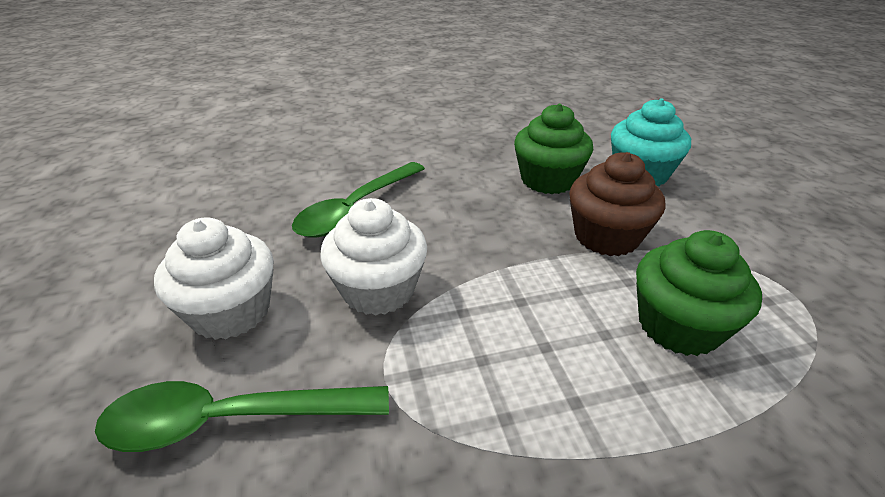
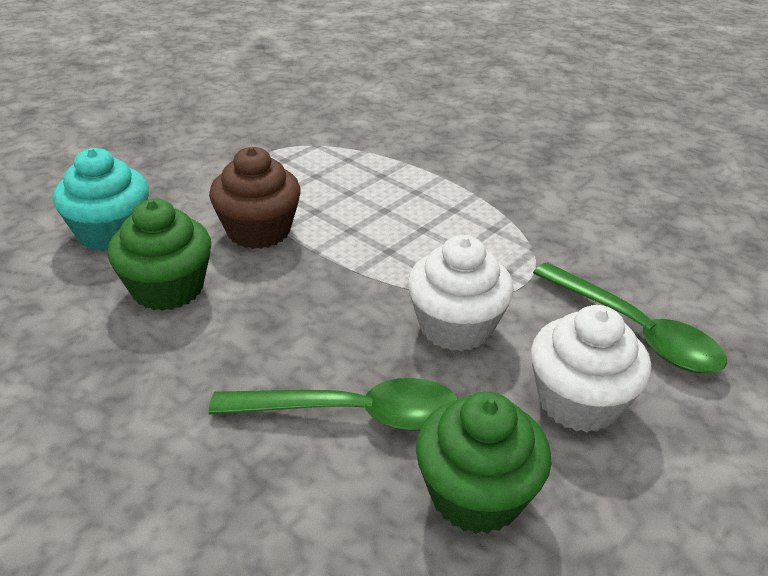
camera: 125 degrees left, 0 degrees up
(678, 326) = (346, 186): green cupcake -> green cupcake (476, 494)

